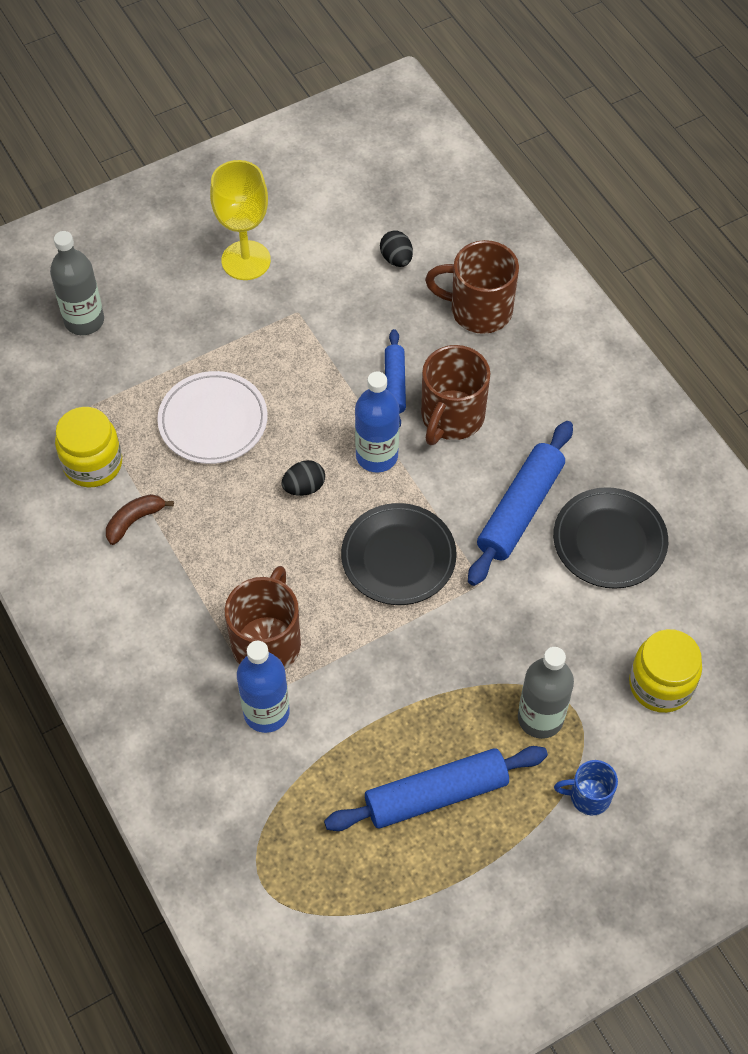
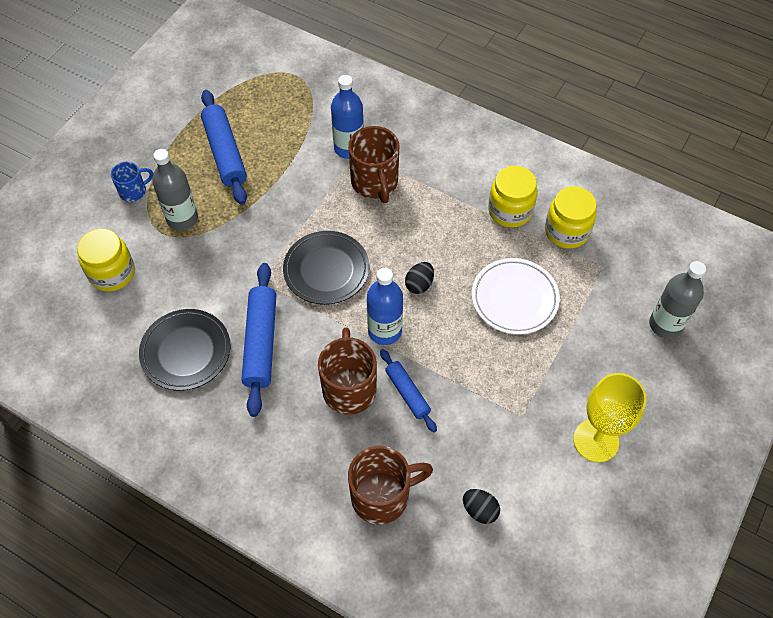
camera: 150 degrees right, 0 degrees up
(134, 521) = (510, 211): brown banana -> yellow jar
(436, 794) = (225, 153): blue rolling pin -> blue rolling pin turned 60 degrees counterclockwise

